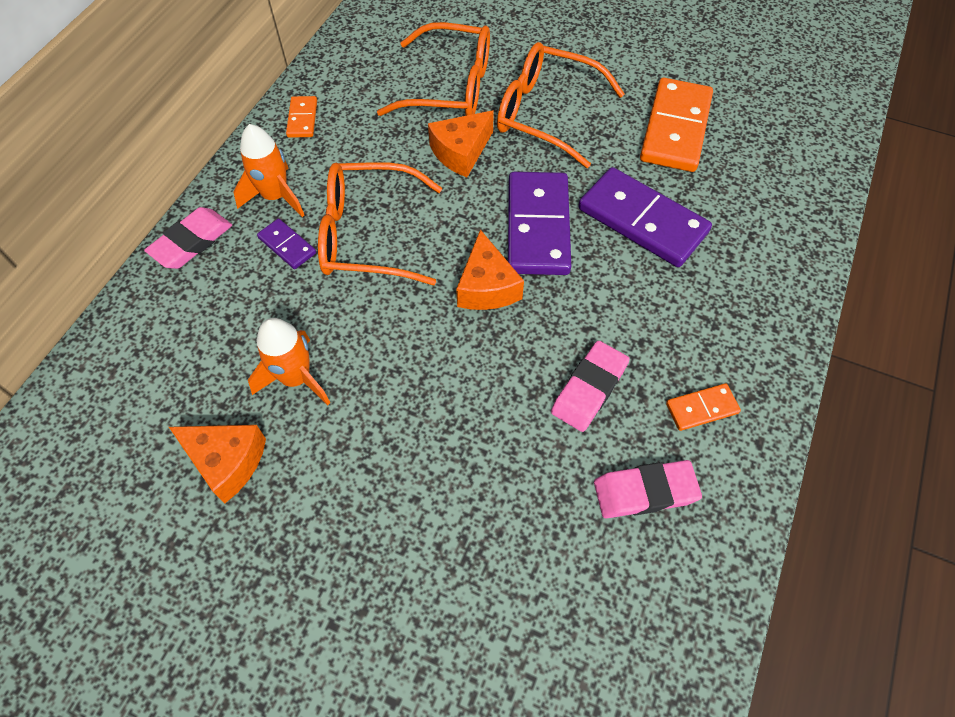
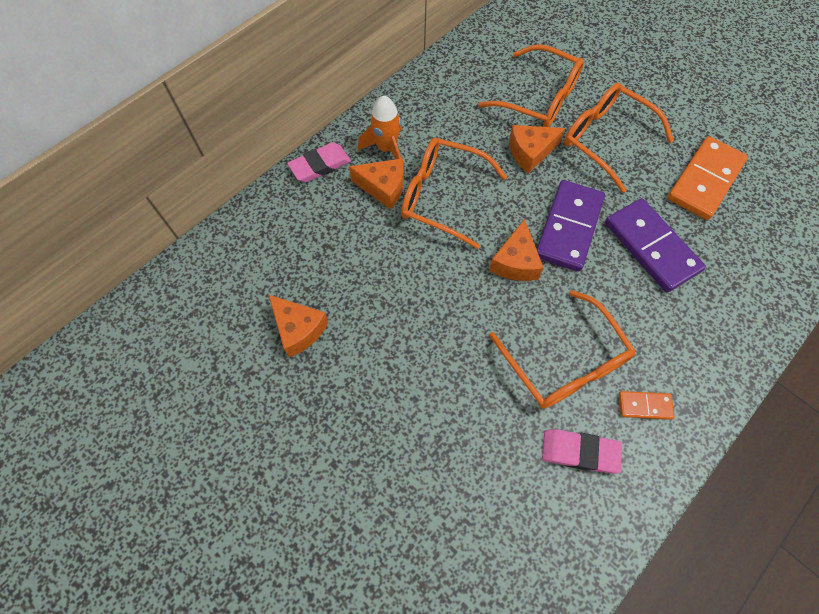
camera: 20 degrees right, 5 degrees up
(287, 246) = (383, 187): purple domino -> orange cheese
(296, 378) = (361, 286): orange rocket -> none
(302, 119) = (423, 94): orange domino -> none
(589, 389) = (565, 362): pink eraser -> orange glasses

